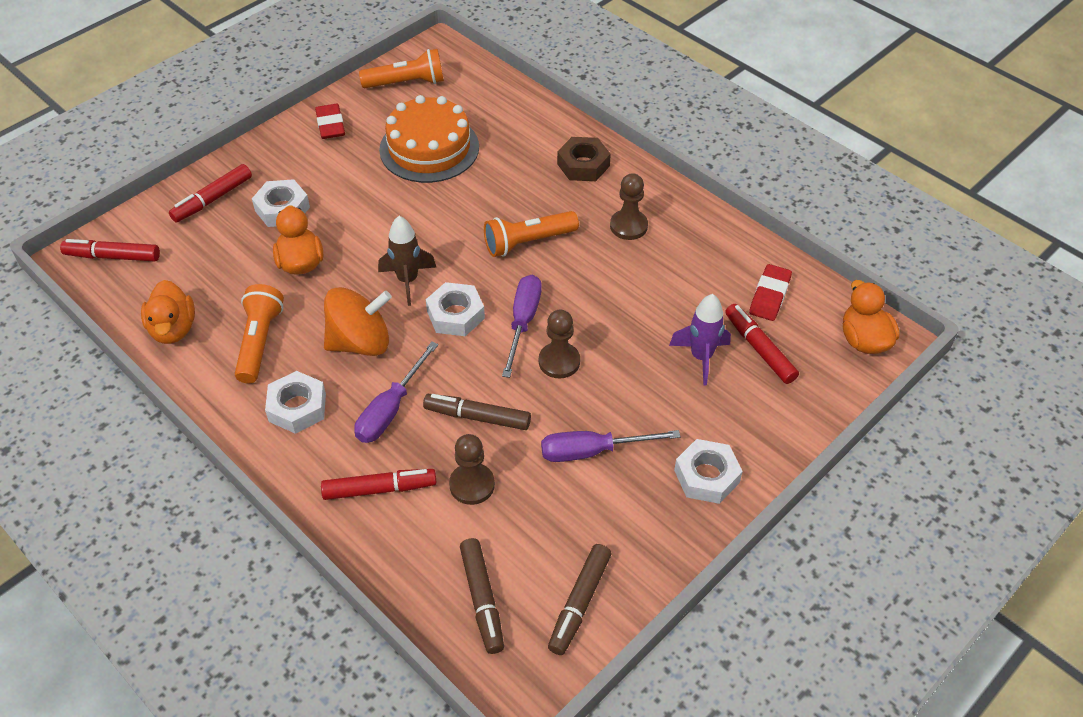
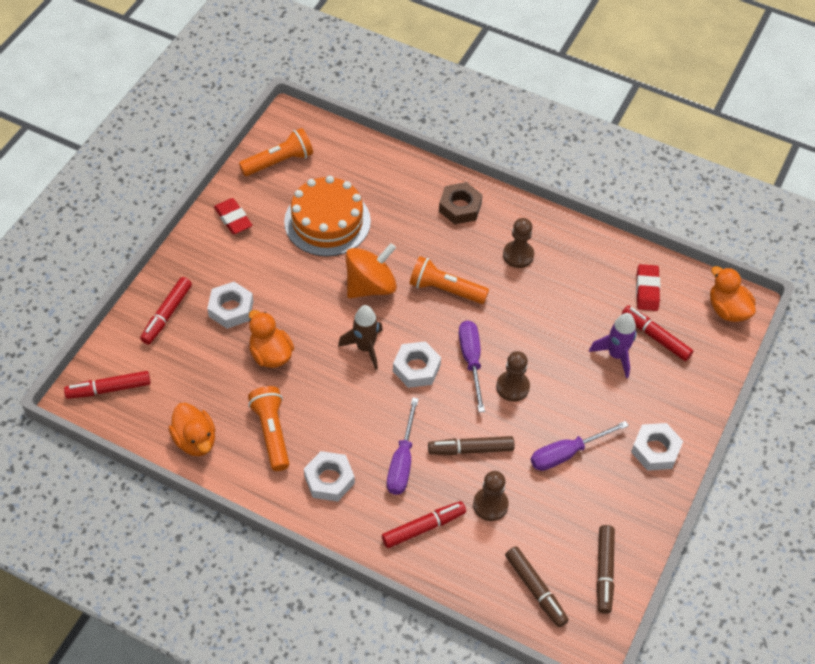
camera: 20 degrees left, 5 degrees up
(360, 342) = (352, 411): orange spinning top -> orange spinning top (370, 286)
(528, 242) = (445, 289): orange flashlight -> orange flashlight turned 60 degrees clockwise

